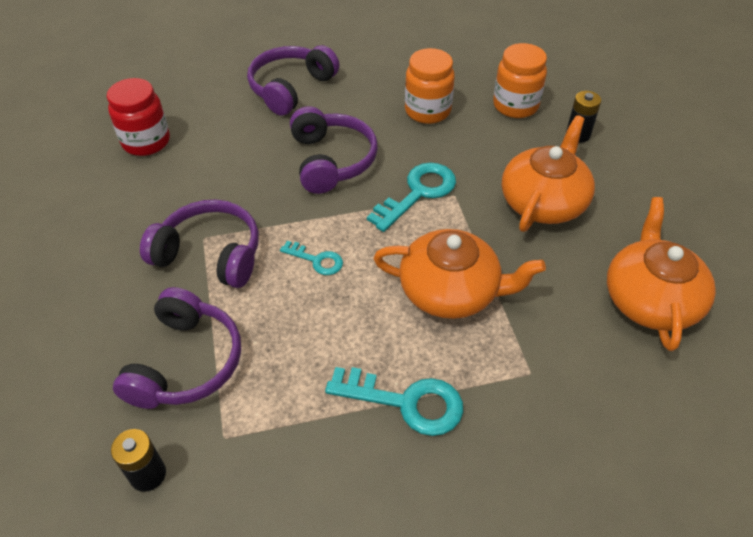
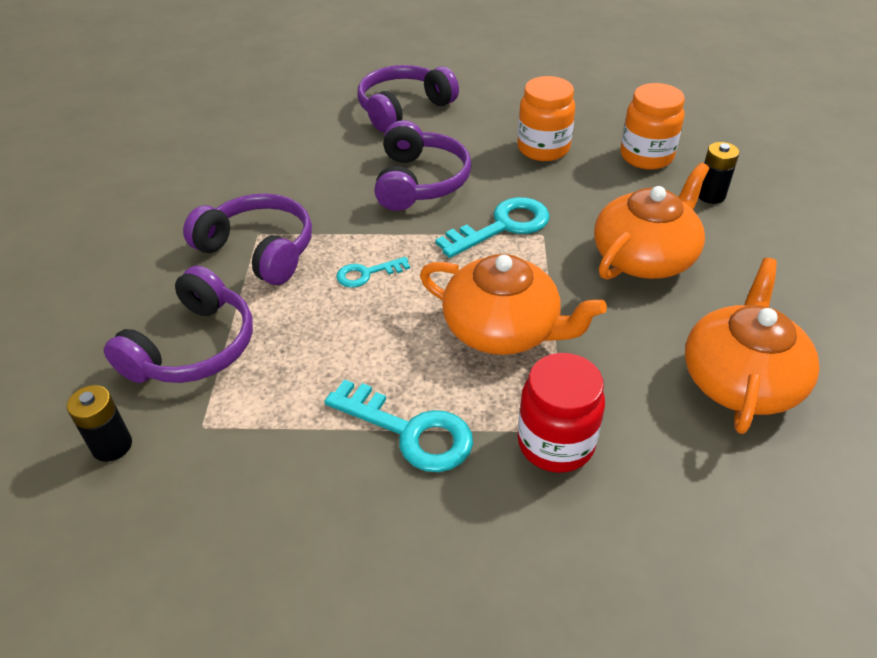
camera: 15 degrees right, 5 degrees down
(146, 142) = (237, 138): red jar -> red jar (555, 443)
(316, 260) = (367, 274): turquoise key -> turquoise key turned 120 degrees clockwise

